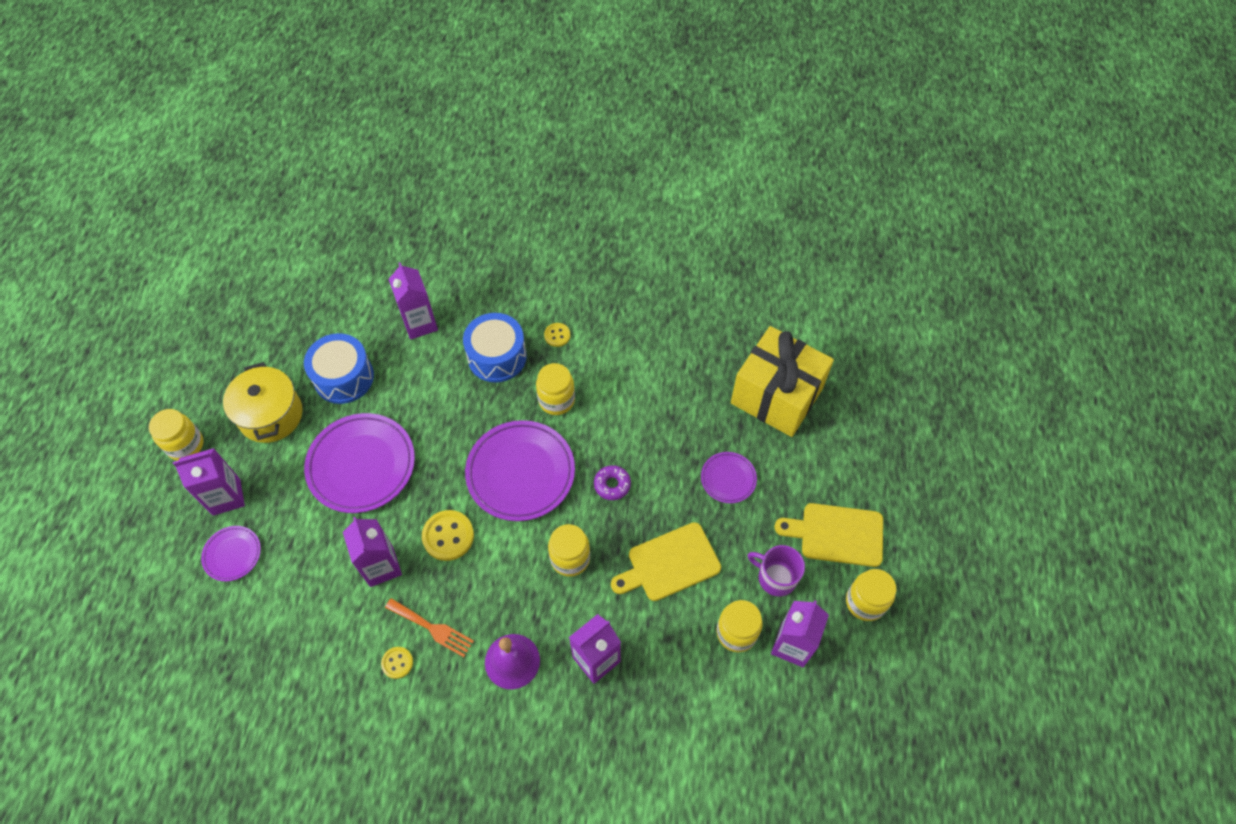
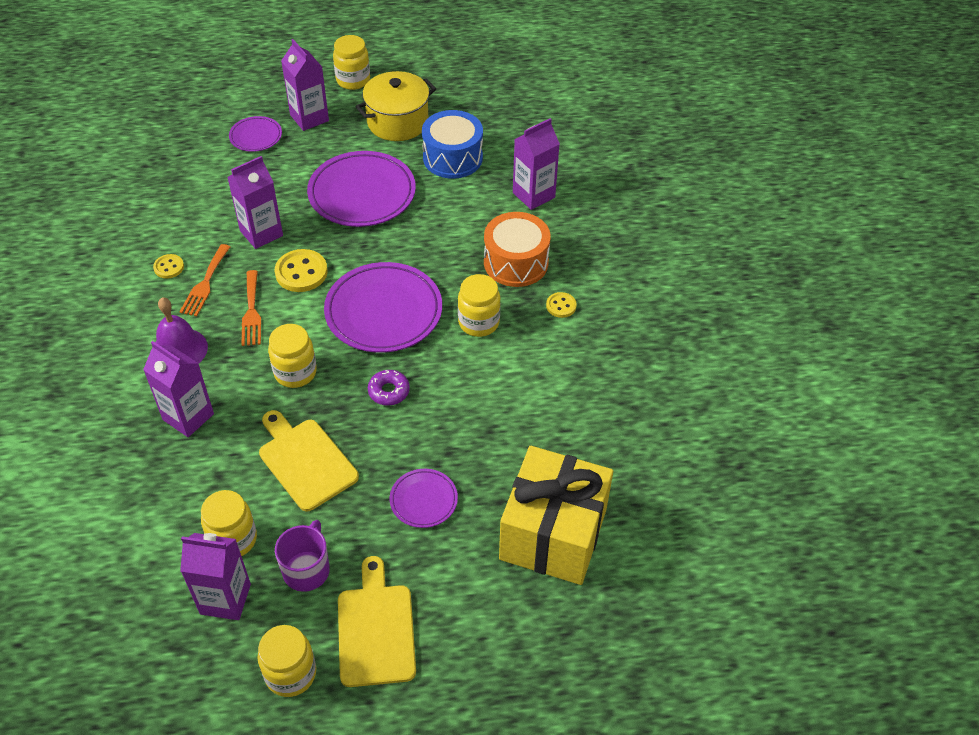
camera: 75 degrees right, 10 degrees down
(484, 588) = (251, 312): none -> orange fork
(497, 356) = (516, 262): blue drum -> orange drum

